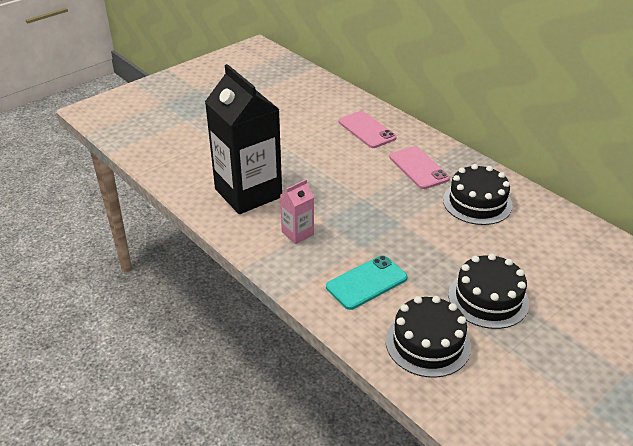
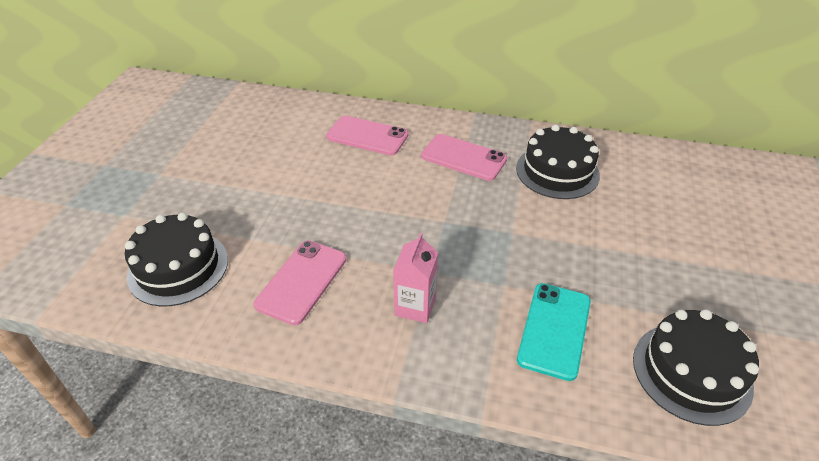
camera: 35 degrees left, 5 degrees up
(248, 193) = (302, 281): black carton -> pink phone
(488, 298) = (682, 278): black cake -> black cake (178, 267)

